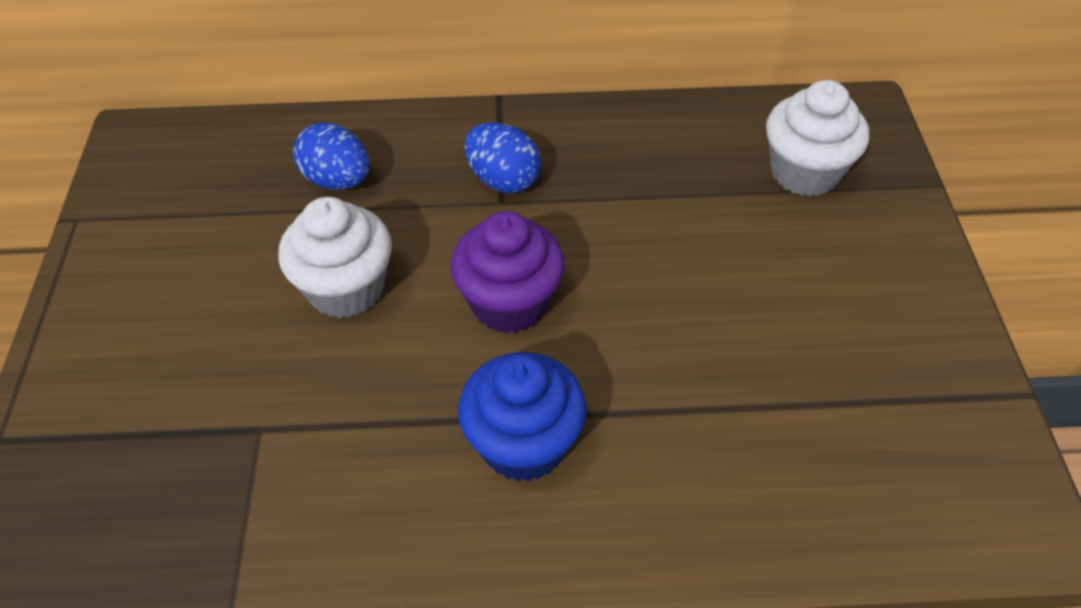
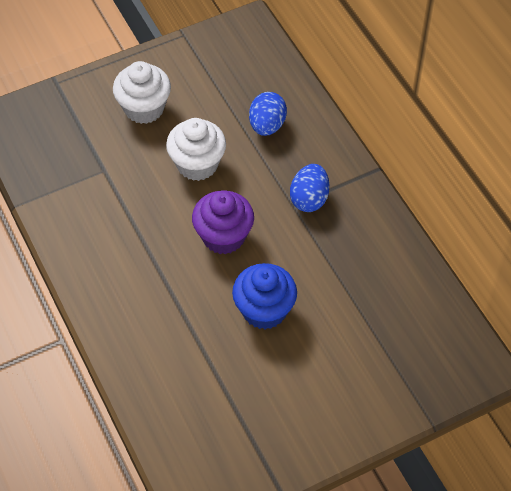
camera: 65 degrees right, 5 degrees up
(523, 444) = (143, 275): blue cupcake -> blue cupcake (264, 310)
(804, 172) = (401, 347): white cupcake -> white cupcake (144, 108)

